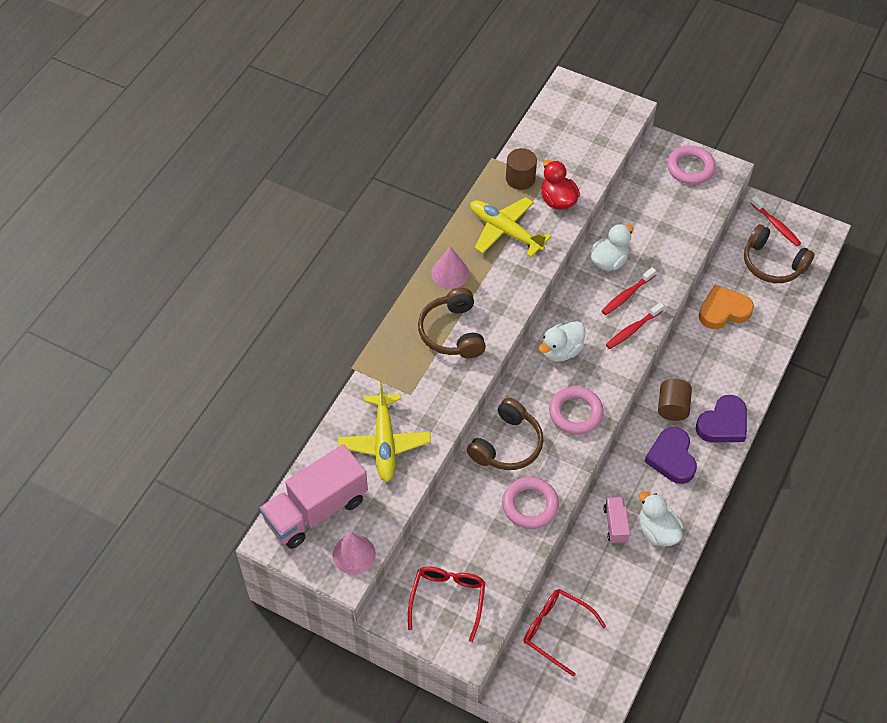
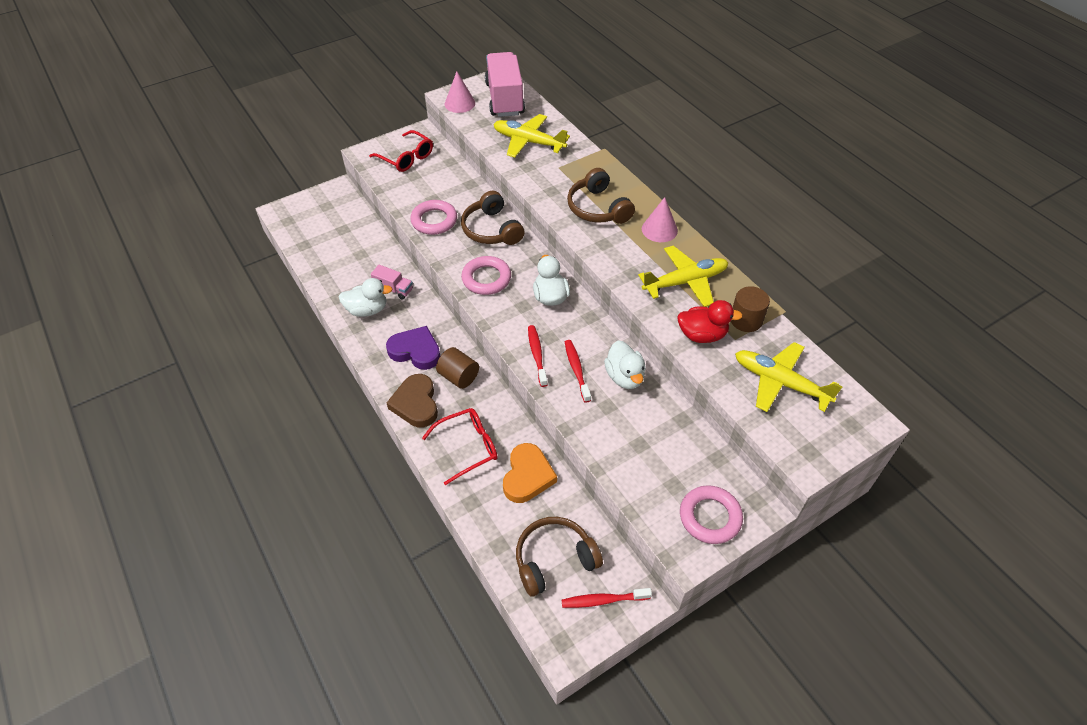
camera: 120 degrees right, 5 degrees down
(452, 332) = (598, 208): brown headphones -> brown headphones turned 135 degrees counterclockwise
(556, 630) = (352, 224): red glasses -> red glasses (468, 447)
(570, 140) = (780, 383): none -> yellow plane
(723, 423) = (416, 404): purple heart -> brown heart

